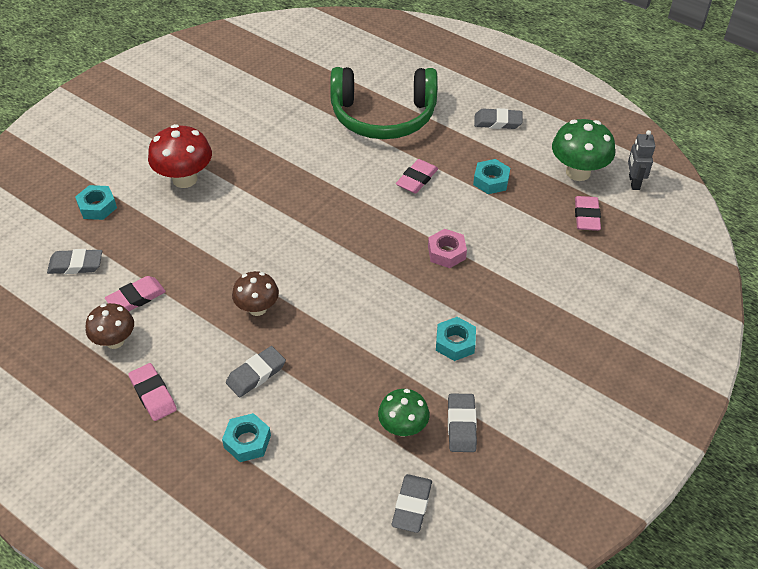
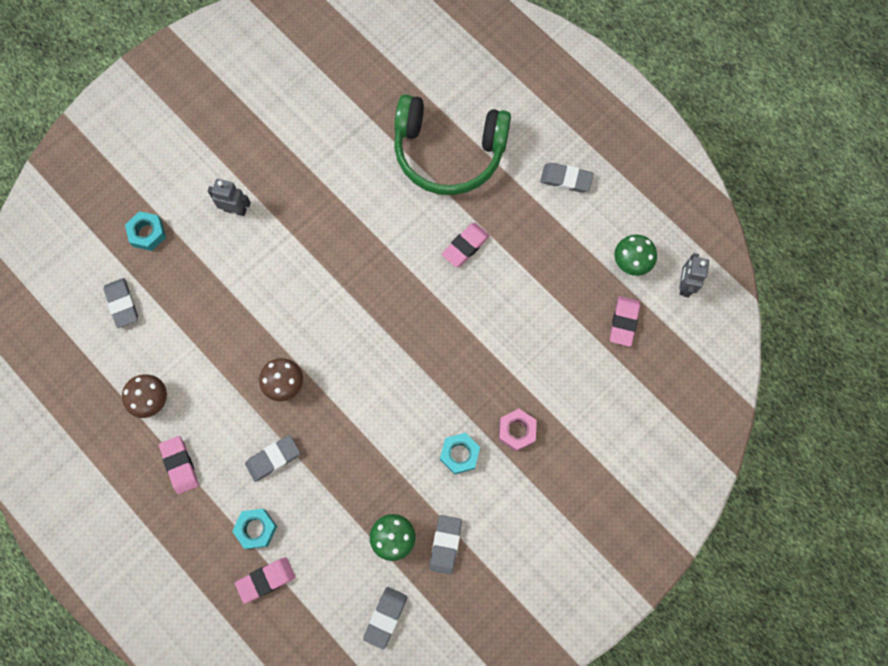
camera: 10 degrees right, 25 degrees up
(76, 265) = (122, 304): grey eraser -> grey eraser turned 60 degrees clockwise
(136, 298) = (175, 353): pink eraser -> pink eraser (266, 580)
(185, 179) = (235, 210): red mushroom -> grey robot
(446, 252) = (475, 346): pink nut -> pink nut (517, 431)
(491, 181) = (539, 260): turquoise nut -> none
(578, 172) = (631, 262): green mushroom -> green mushroom, size x0.66

